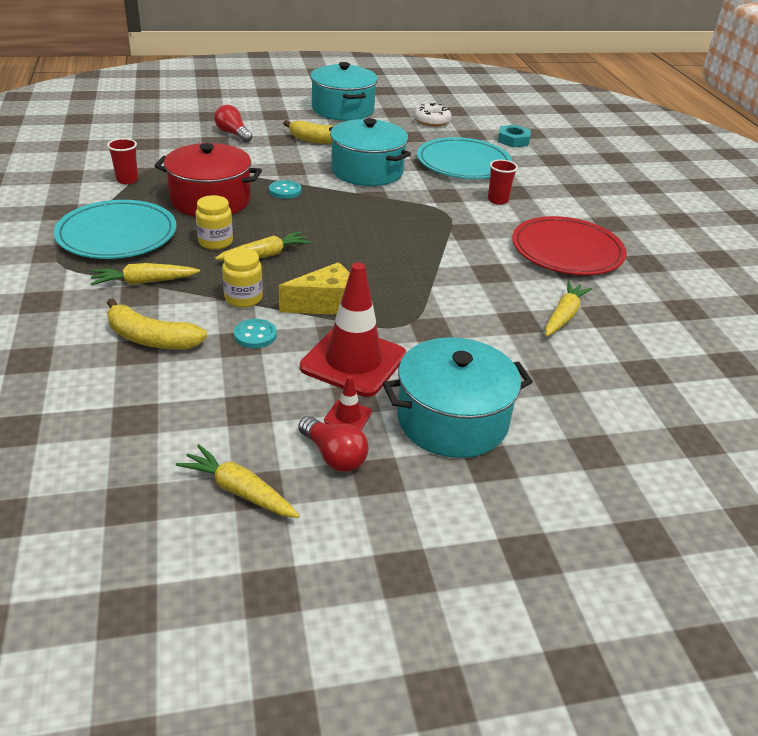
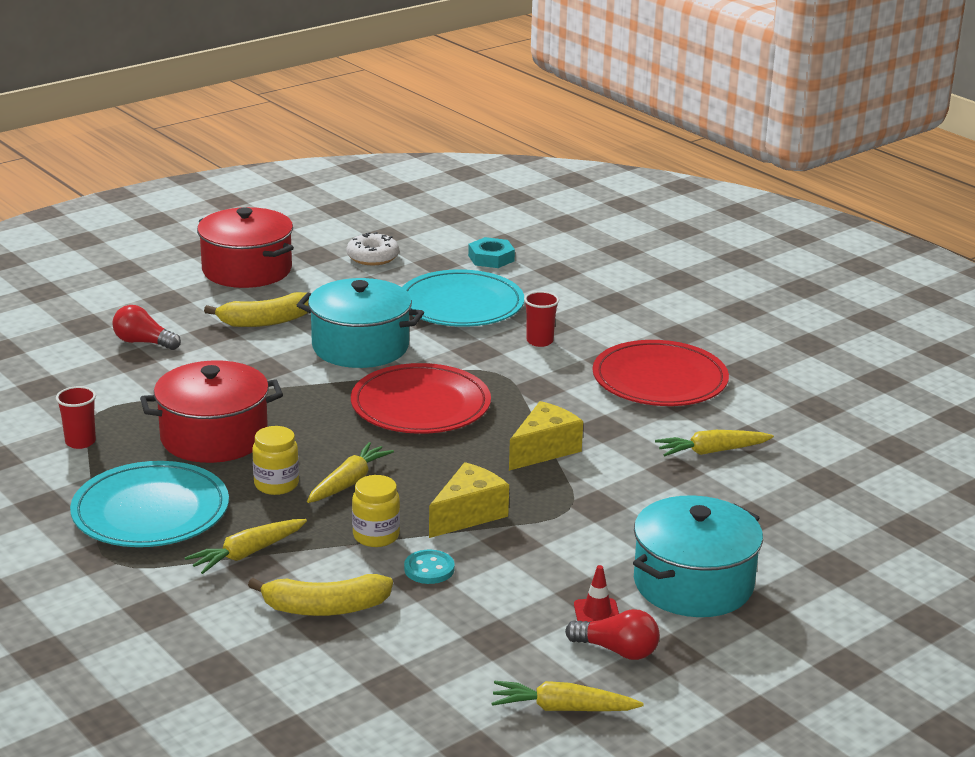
camera: 25 degrees left, 10 degrees down
(285, 191) = (290, 400): turquoise button -> none
(343, 109) = (247, 270): turquoise pot -> red pot
(353, 361) = (552, 562): red traffic cone -> none
(369, 219) = (420, 405): none -> red plate
(429, 275) = (544, 450): none -> yellow cheese
(563, 316) = (712, 451): yellow carrot -> yellow carrot turned 105 degrees counterclockwise

